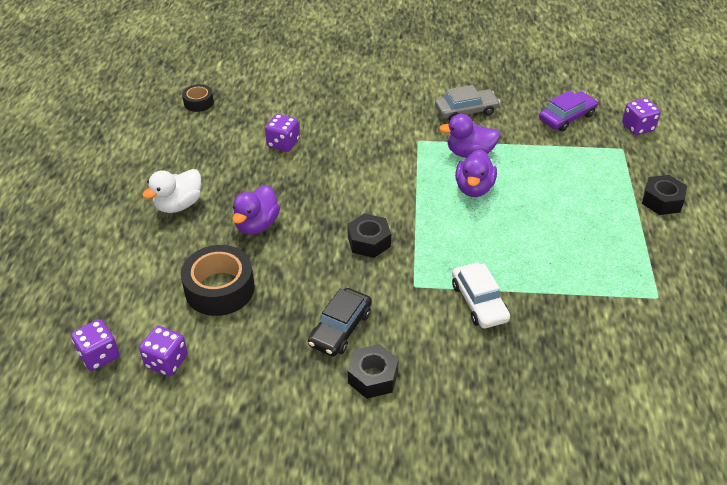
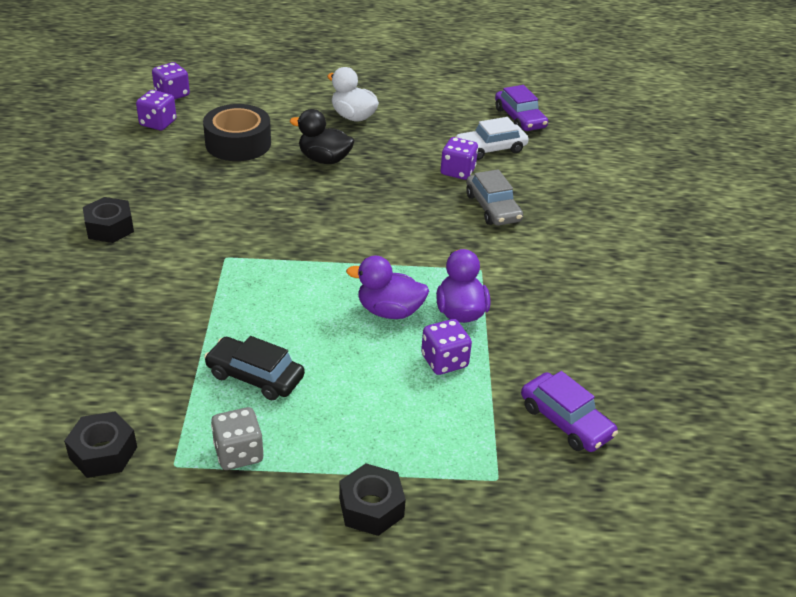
camera: 85 degrees right, 5 degrees down
(198, 102) = (519, 118): black tape -> purple car
(257, 225) = (324, 159): purple duck -> black duck
(340, 328) = (175, 209): black car -> black car (255, 376)
(369, 241) = (296, 228): black nut -> black nut (103, 452)
(466, 111) = (555, 314): grey car -> grey car (492, 208)
(479, 302) = (193, 302): white car -> white car (490, 149)
(637, 127) = (559, 509): purple dice -> purple dice (444, 361)
(637, 264) = (238, 453): none -> grey dice

